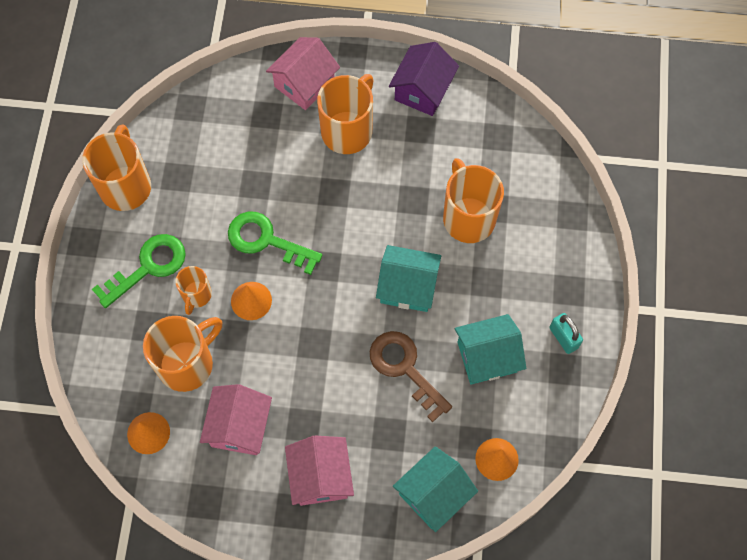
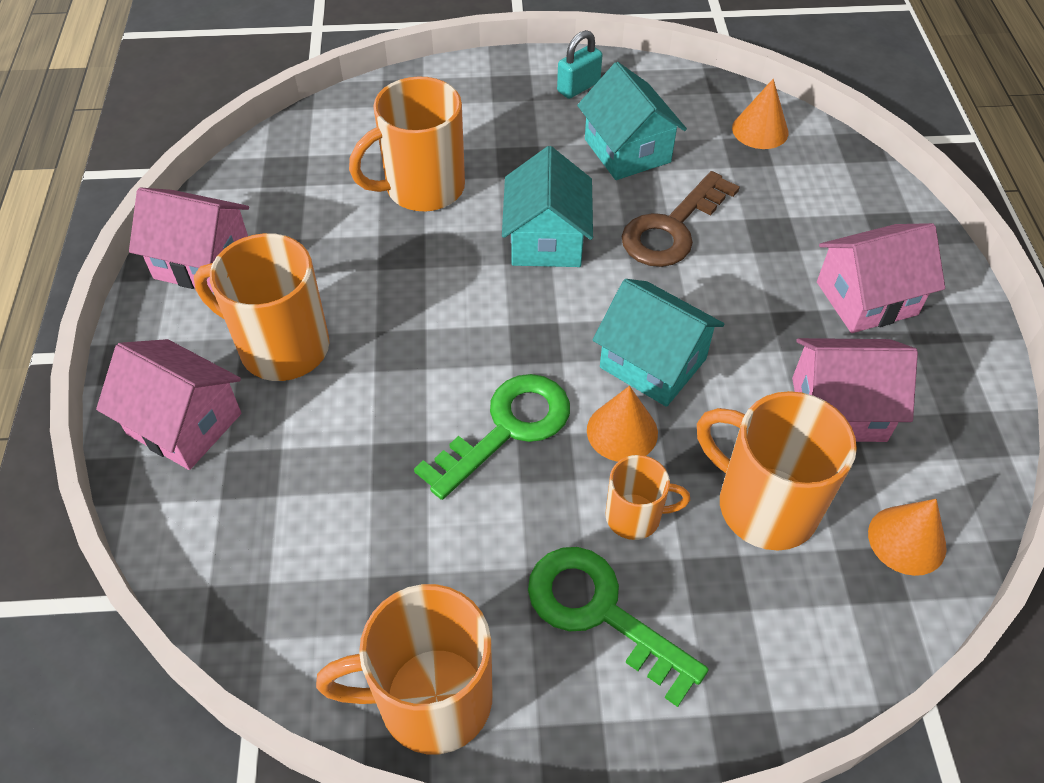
camera: 100 degrees left, 15 degrees down
(266, 240) = (507, 428): green key -> green key turned 150 degrees counterclockwise
(422, 90) = (202, 261): purple house -> pink house
(433, 494) = (832, 181): turquoise house -> turquoise house (653, 363)

